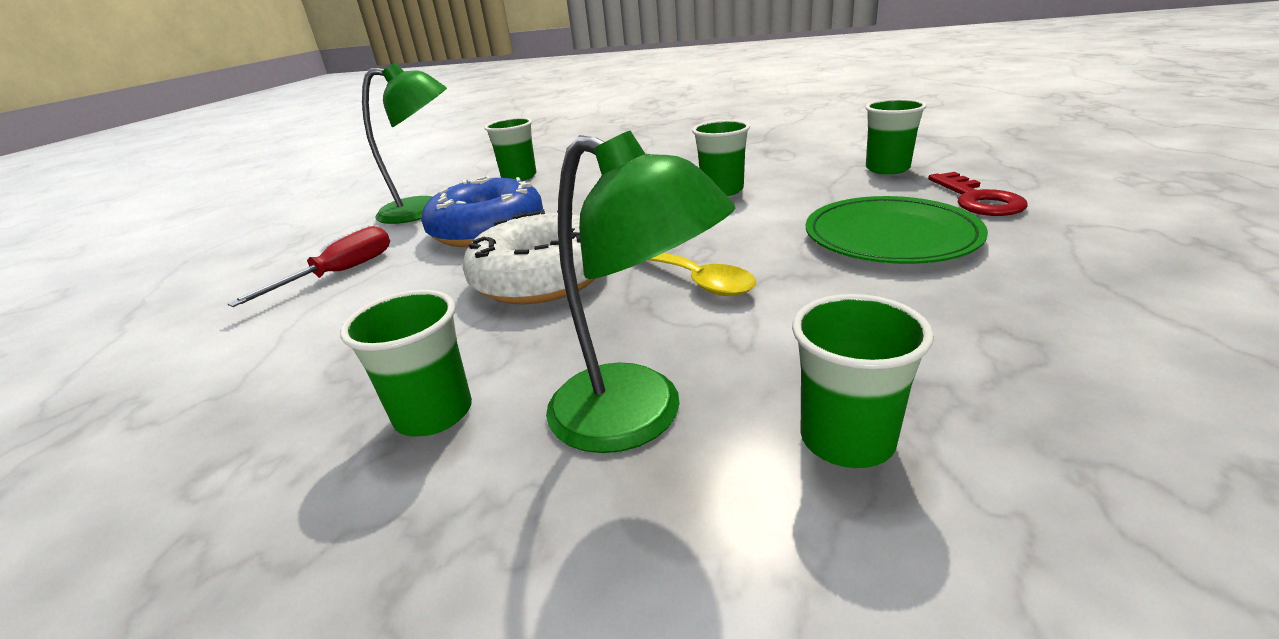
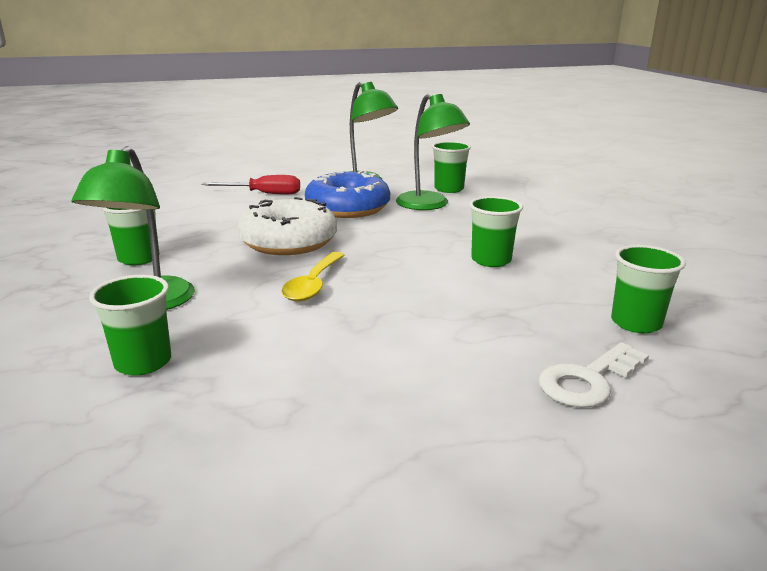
camera: 55 degrees right, 5 degrees down
(548, 191) = (429, 205): none -> green lamp
(890, 236) = (448, 344): green plate -> none
(978, 200) = (588, 380): red key -> white key

